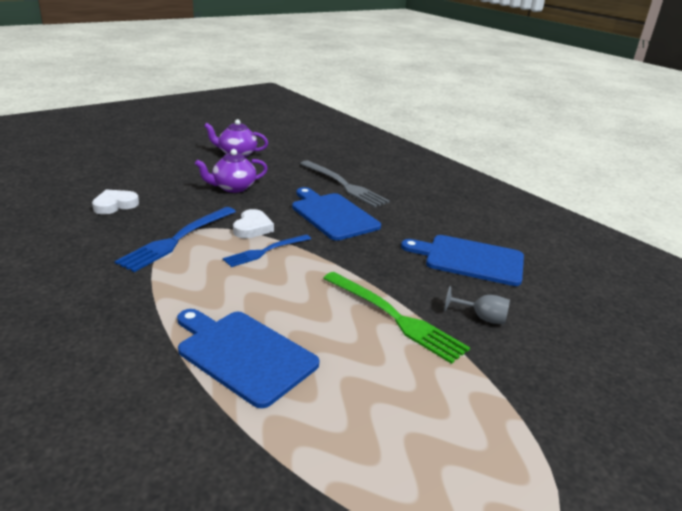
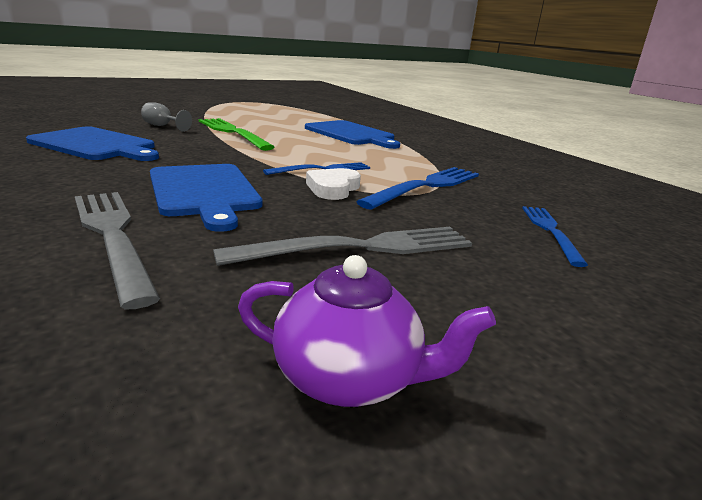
camera: 170 degrees left, 5 degrees down
(115, 205) = (550, 231): white heart -> blue fork
(233, 187) = (361, 247): purple teapot -> grey fork

